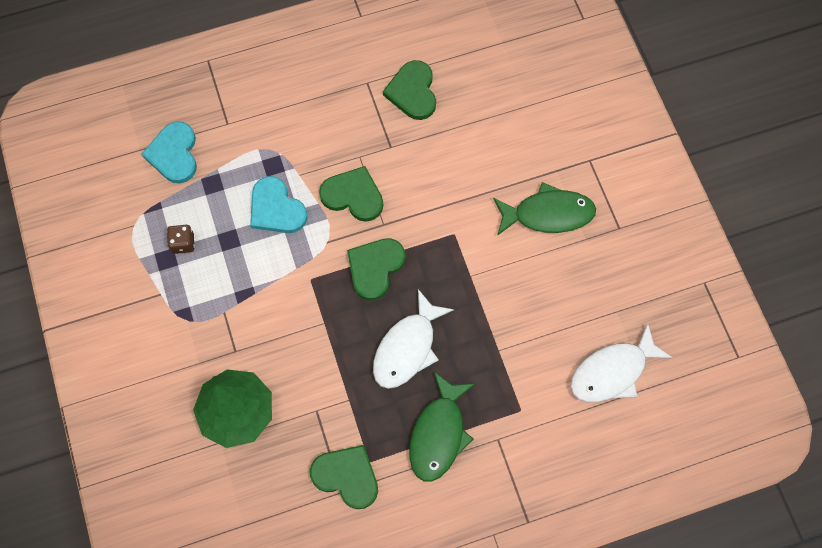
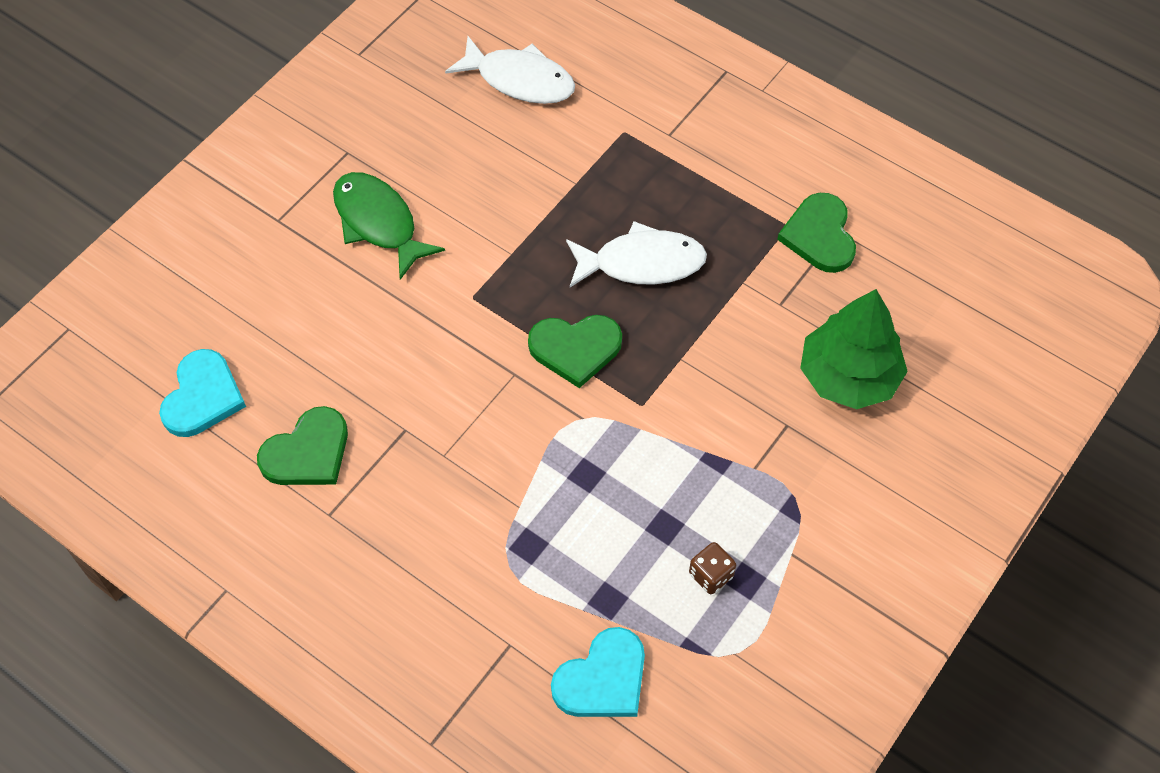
camera: 125 degrees left, 10 degrees down
(276, 208) = (583, 501): turquoise heart -> turquoise heart (202, 396)
(353, 196) = (502, 428): green heart -> none
(439, 434) = (707, 184): green fish -> none

